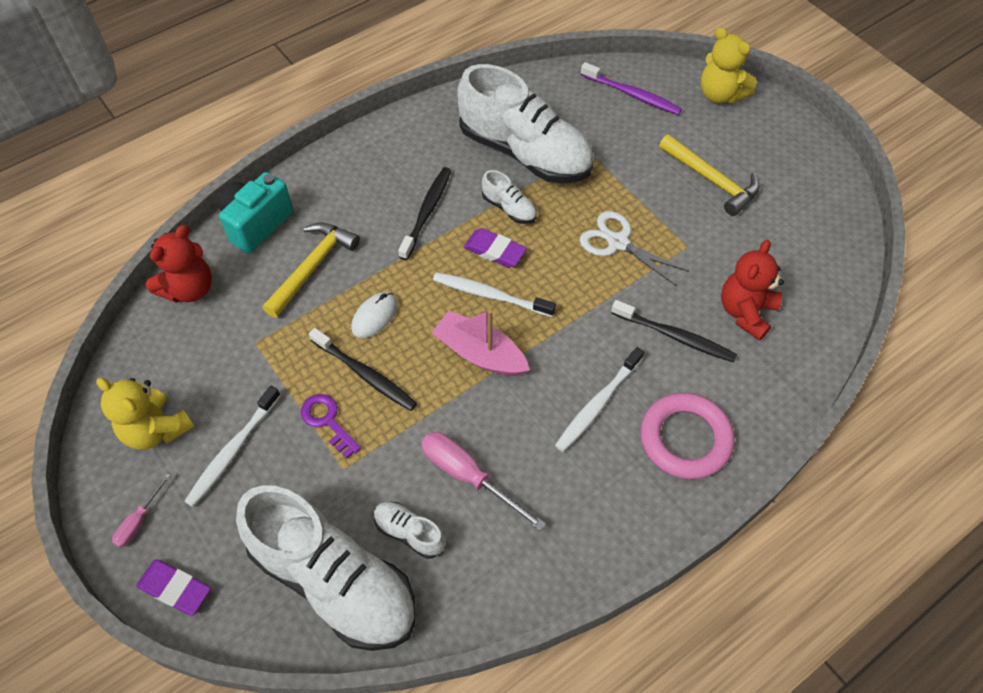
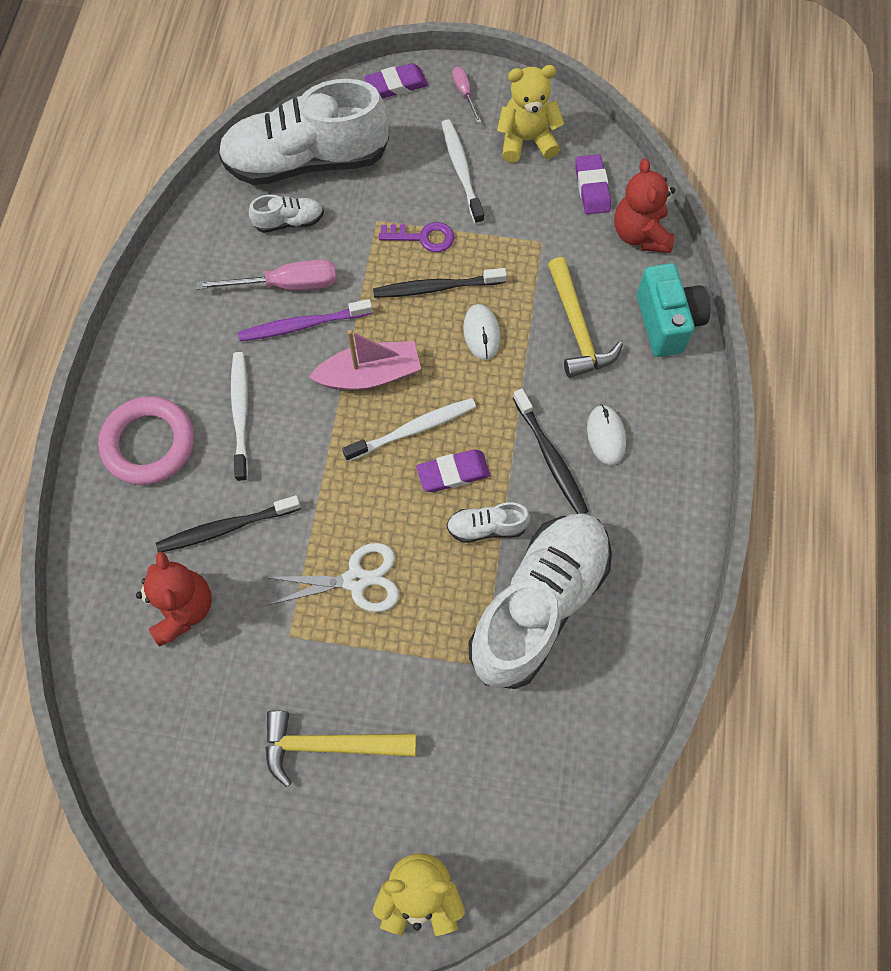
camera: 135 degrees right, 10 degrees up
(169, 349) = (592, 187): none -> purple eraser
(380, 197) = (606, 436): none -> white mouse
(525, 152) = (538, 605): white shoe -> white shoe turned 135 degrees clockwise
(632, 95) = (512, 795): purple toothbrush -> purple toothbrush (302, 325)

